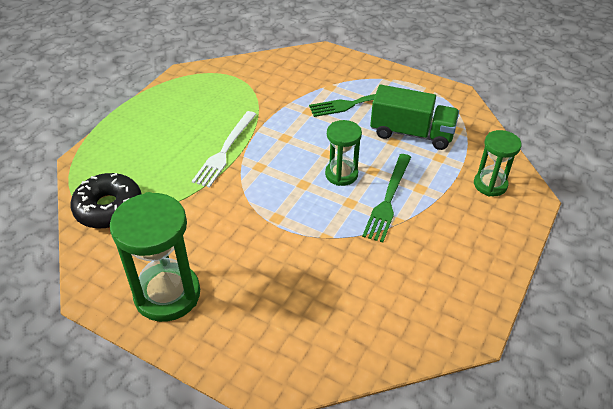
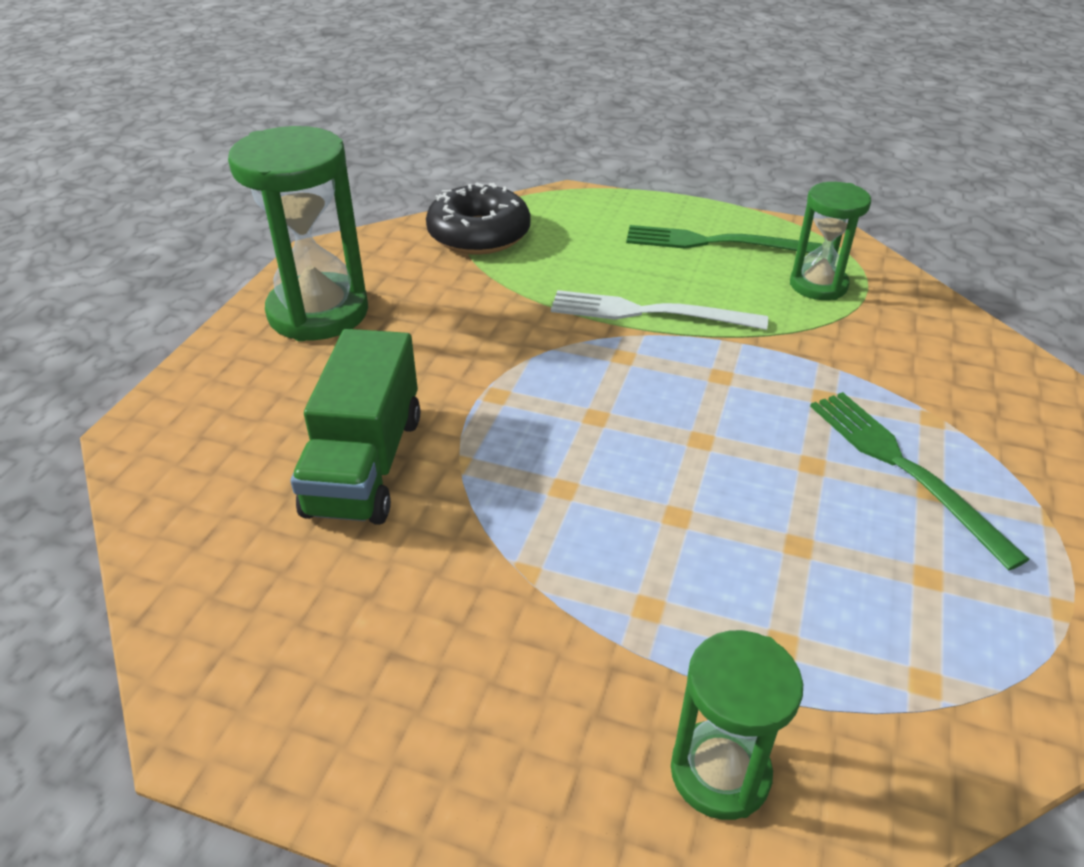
camera: 80 degrees right, 5 degrees down
(341, 174) = (645, 467): green hourglass -> green hourglass (818, 285)
(388, 199) = (594, 549): green fork -> green fork (715, 242)
(411, 133) = (849, 579): green truck -> green truck (365, 464)

